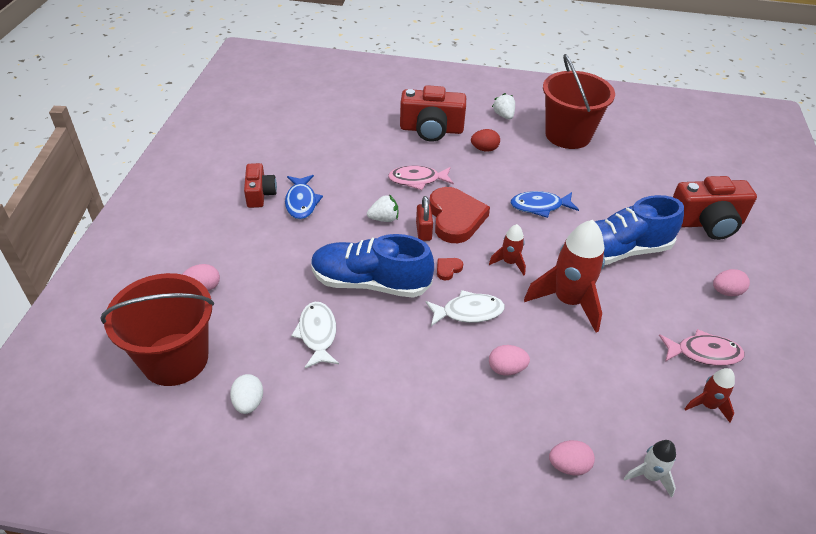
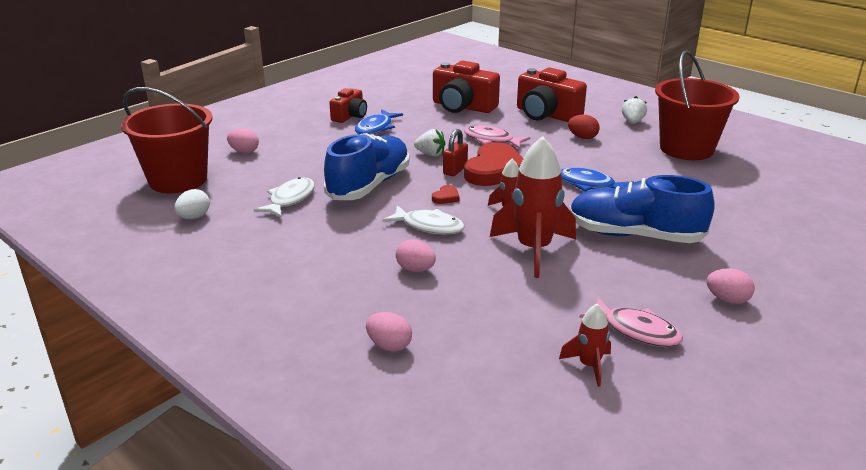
camera: 35 degrees right, 15 degrees down
(370, 283) = (369, 185): blue shoe -> blue shoe turned 75 degrees clockwise
(448, 269) = (446, 197): red heart -> red heart turned 135 degrees clockwise
(649, 476) = (458, 384): white rocket -> none
(706, 223) = (773, 247): red camera -> red camera (463, 107)

